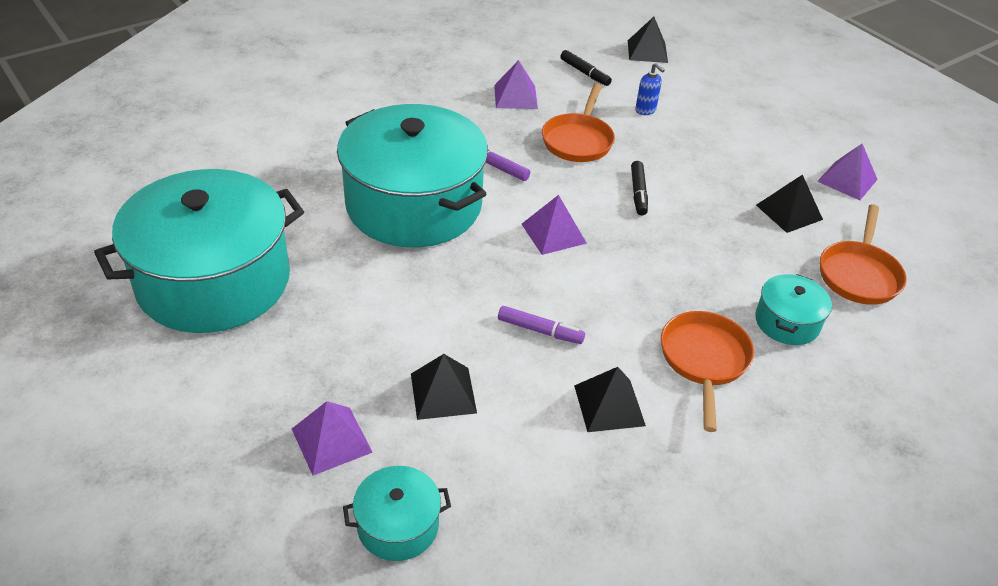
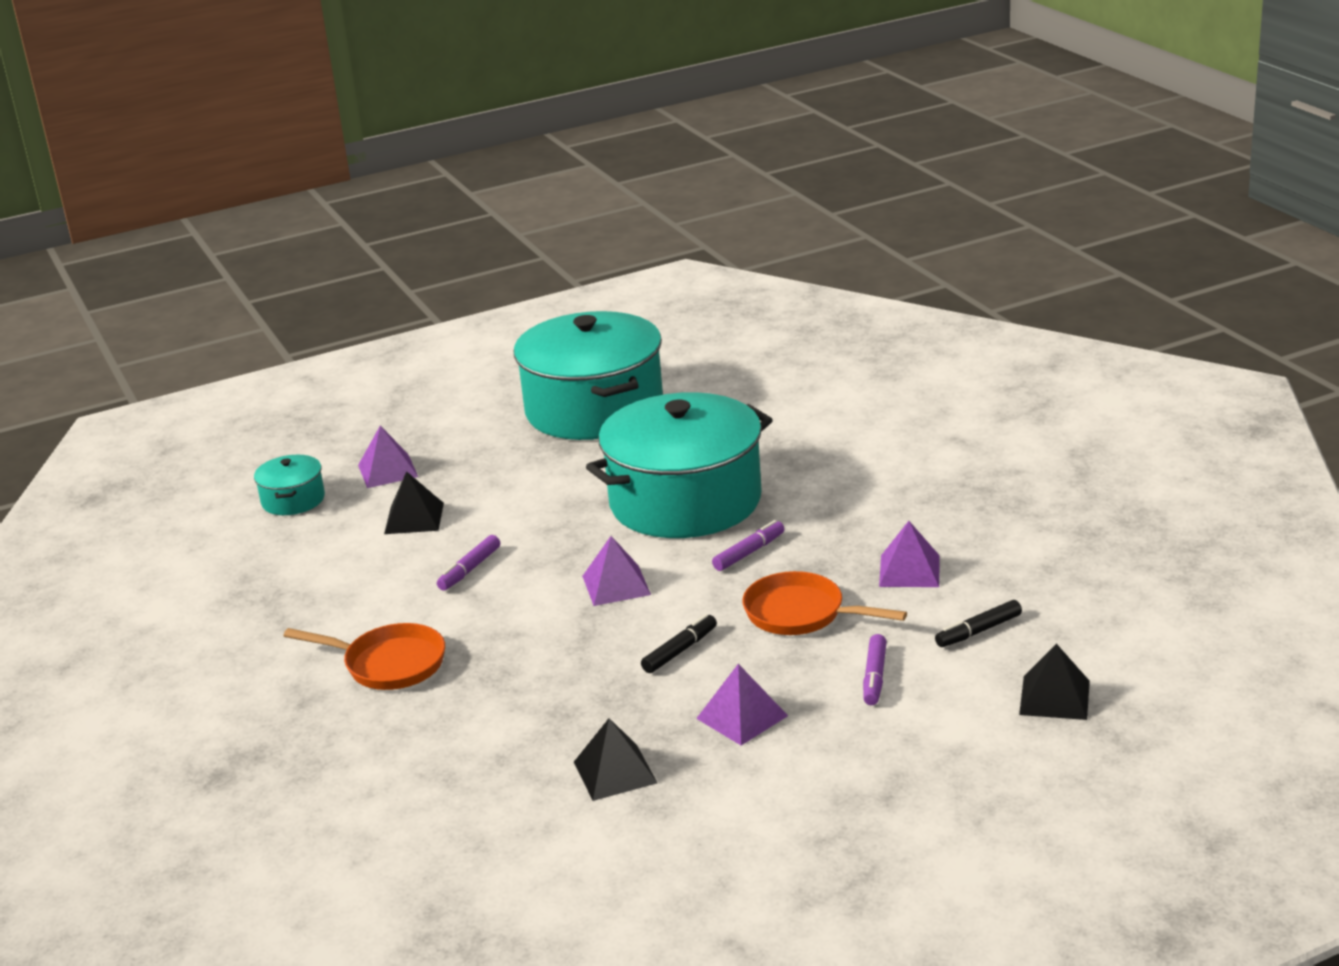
camera: 105 degrees right, 15 degrees down
(609, 405) = (360, 602): black pyramid -> none
(638, 193) = (680, 651): black marker -> black marker turned 120 degrees clockwise
(645, 110) = (874, 677): blue soap dispenser -> purple marker
(787, 322) = (419, 731): turquoise pot -> none
(847, 180) = (676, 847): purple pyramid -> purple pyramid (741, 717)
(859, 274) = (476, 808): orange pan -> none

